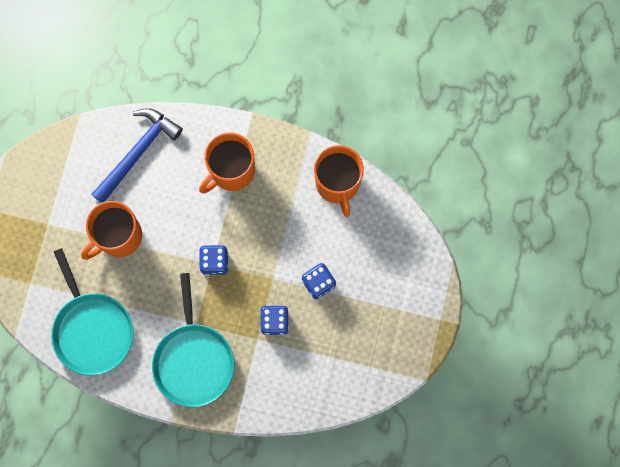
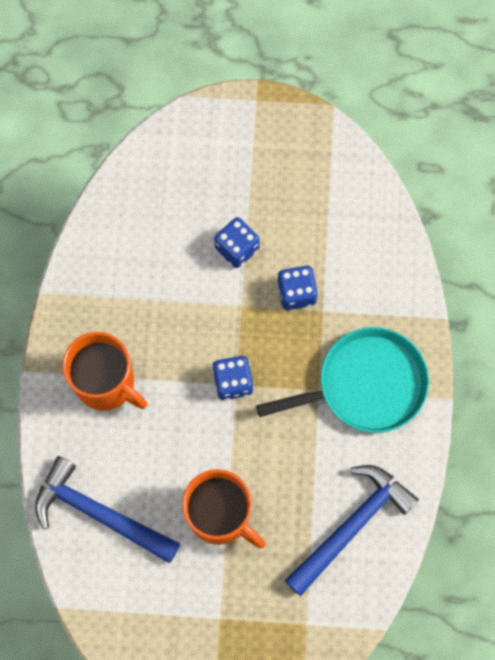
camera: 100 degrees left, 5 degrees down
(92, 329) = (352, 525): turquoise pan -> blue hammer
(337, 184) = (103, 246): orange mug -> none

